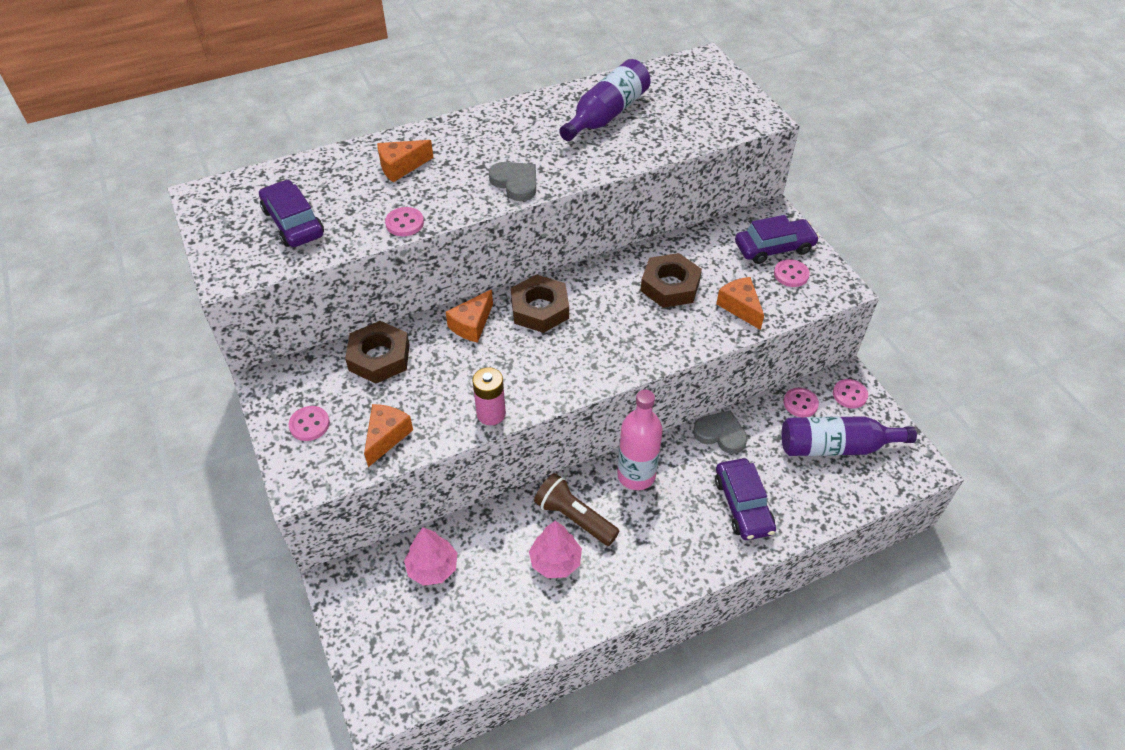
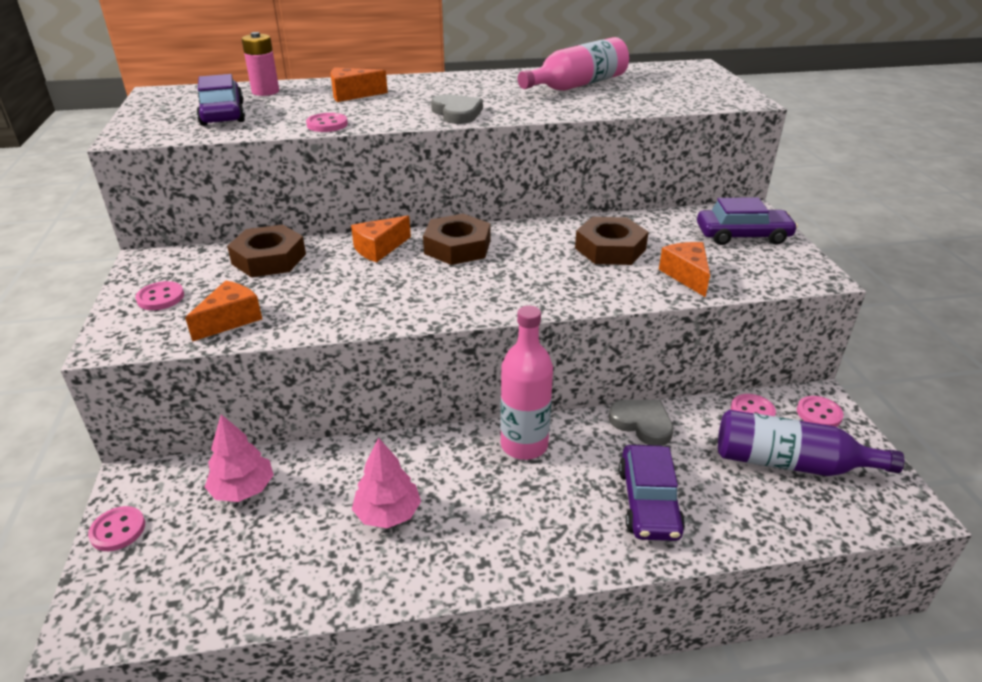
camera: 15 degrees right, 15 degrees down
(491, 414) = (355, 319): pink battery -> pink battery (265, 92)
(574, 517) = (432, 473): brown flashlight -> none
(606, 114) = (577, 85): purple bottle -> pink bottle
(791, 274) = (757, 258): pink button -> pink button (118, 530)

